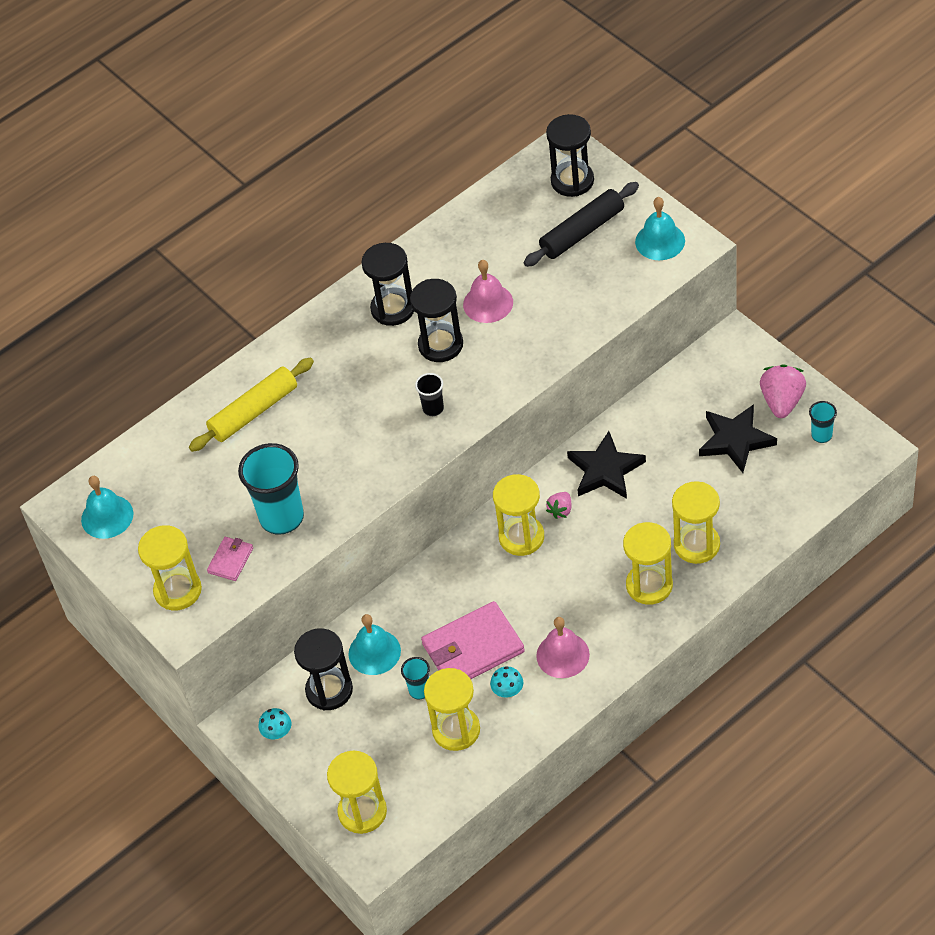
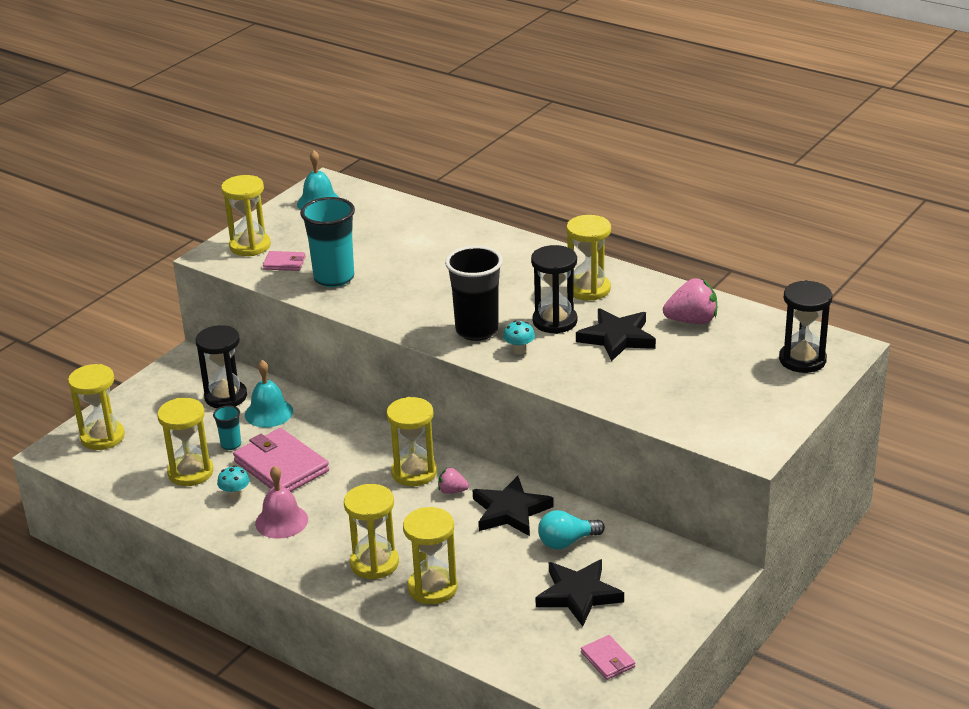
camera: 70 degrees right, 20 degrees down
(254, 411) = (445, 244): yellow rolling pin -> none
(277, 733) = (179, 379): turquoise mushroom -> turquoise mushroom (519, 350)
(393, 308) = (588, 289): black hourglass -> yellow hourglass
(433, 408) = (477, 330): black cup -> black cup, size x2.06
(488, 303) = (617, 338): pink bell -> black star
(582, 232) = (736, 377): black rolling pin -> none
(660, 241) = (747, 427): turquoise bell -> none
(662, 436) = (566, 542): none -> turquoise light bulb
(782, 401) = (644, 622): pink strawberry -> pink strawberry (692, 321)
(821, 435) = (608, 660): turquoise cup -> pink wallet

